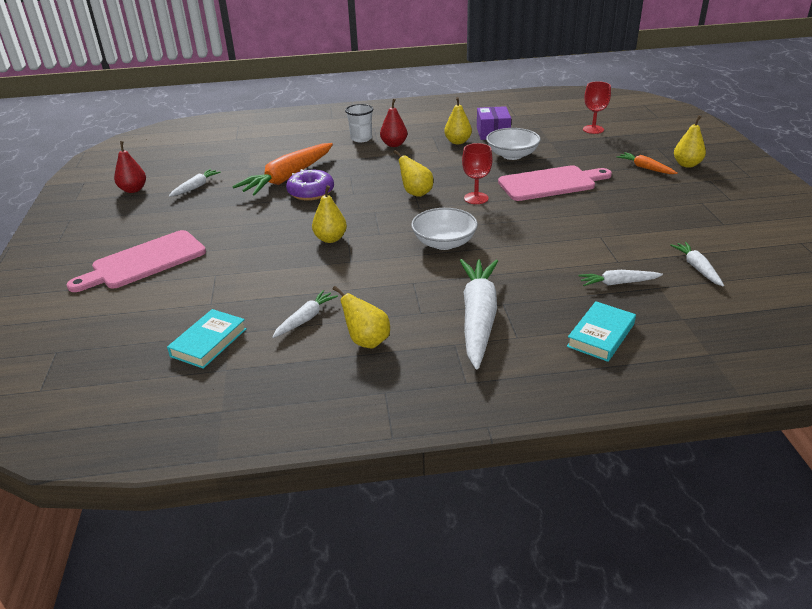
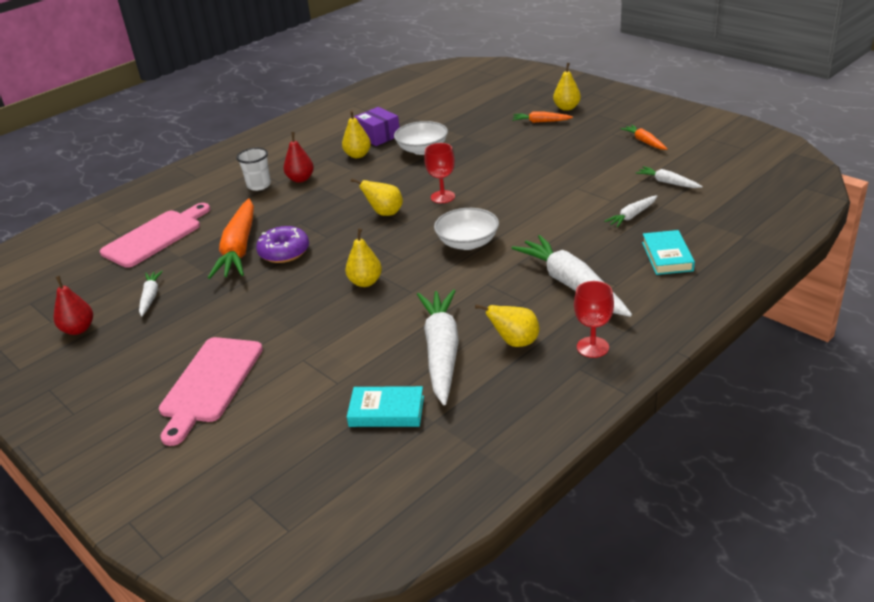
camera: 35 degrees left, 0 degrees up
(209, 342) = (386, 411): turquoise book -> turquoise book turned 75 degrees counterclockwise
(306, 319) = (441, 352): white carrot -> white carrot, size x2.03
(550, 183) = (486, 161): pink cutting board -> pink cutting board (155, 237)
(593, 129) = (459, 104): red goblet -> red goblet (592, 347)
(724, 221) = (644, 142): none -> orange carrot

